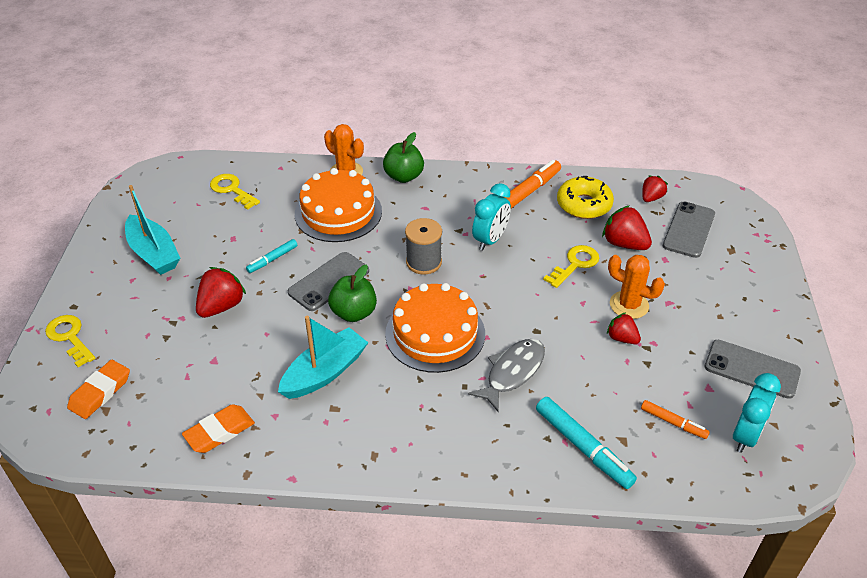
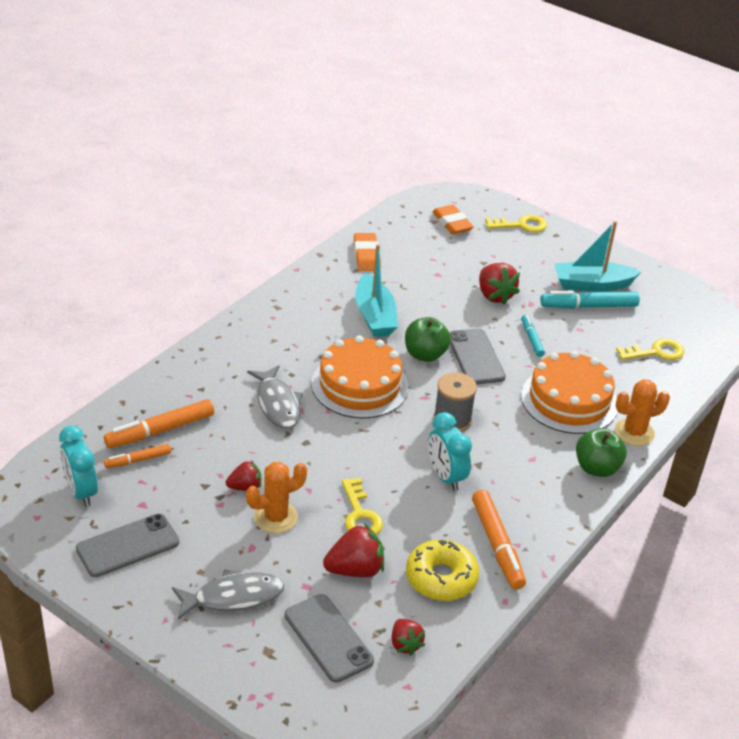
camera: 120 degrees right, 5 degrees down
(583, 447) = (174, 401): turquoise marker -> turquoise marker (589, 306)
(626, 431) = (160, 431): none -> orange marker
(717, 287) = (233, 597): none -> grey fish

